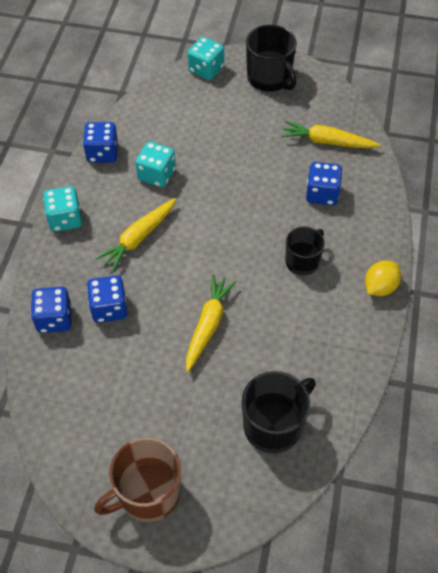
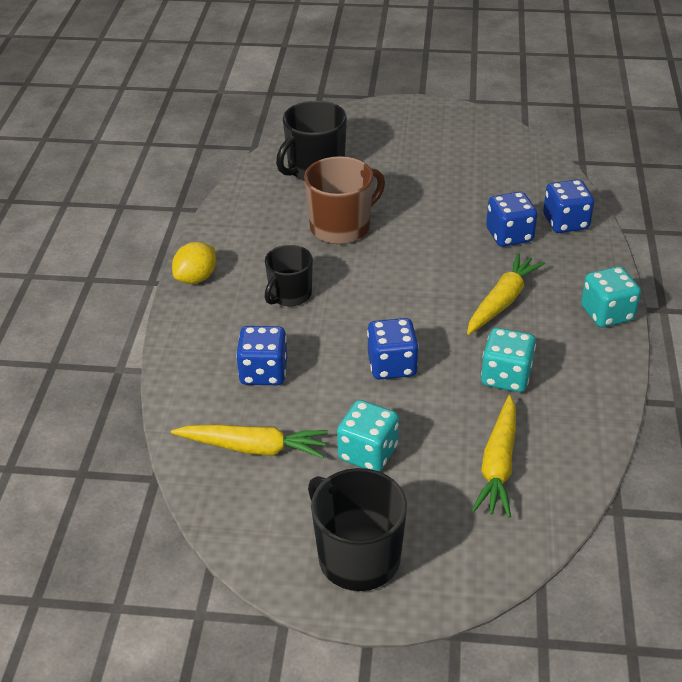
camera: 175 degrees right, 15 degrees down
(102, 153) = (599, 400): blue dice -> blue dice (392, 365)
(147, 494) = (422, 125): brown mug -> brown mug (341, 227)
(206, 70) = (479, 565): turquoise dice -> turquoise dice (368, 453)
(208, 325) = (394, 231): yellow carrot -> yellow carrot (498, 464)

